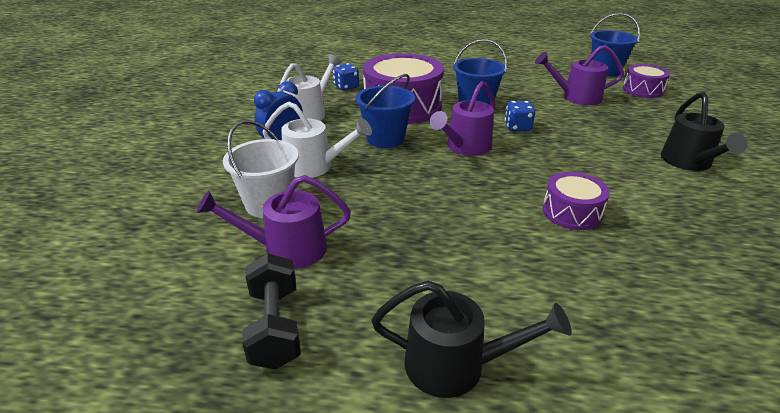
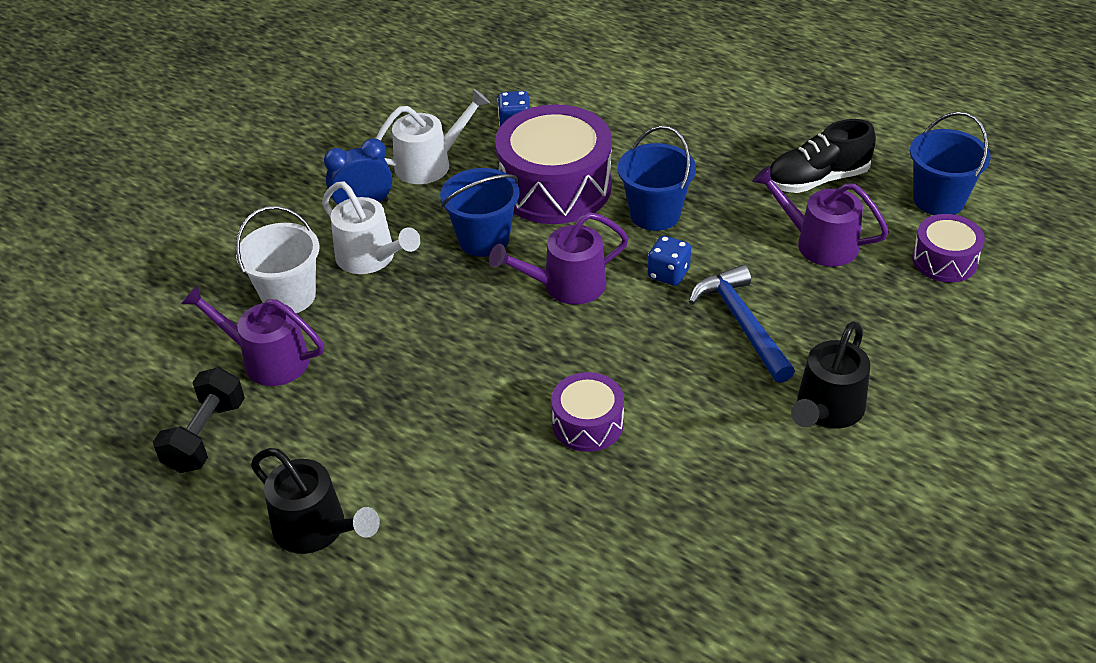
camera: 30 degrees right, 10 degrees up
(539, 75) = (817, 180): none -> black shoe
(588, 138) = (742, 323): none -> blue hammer

